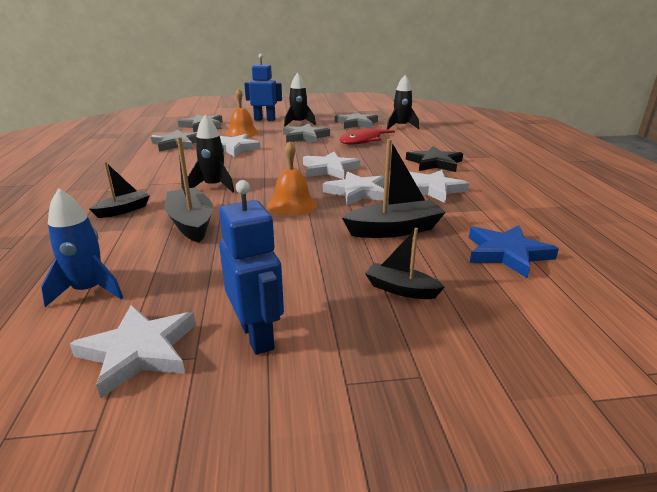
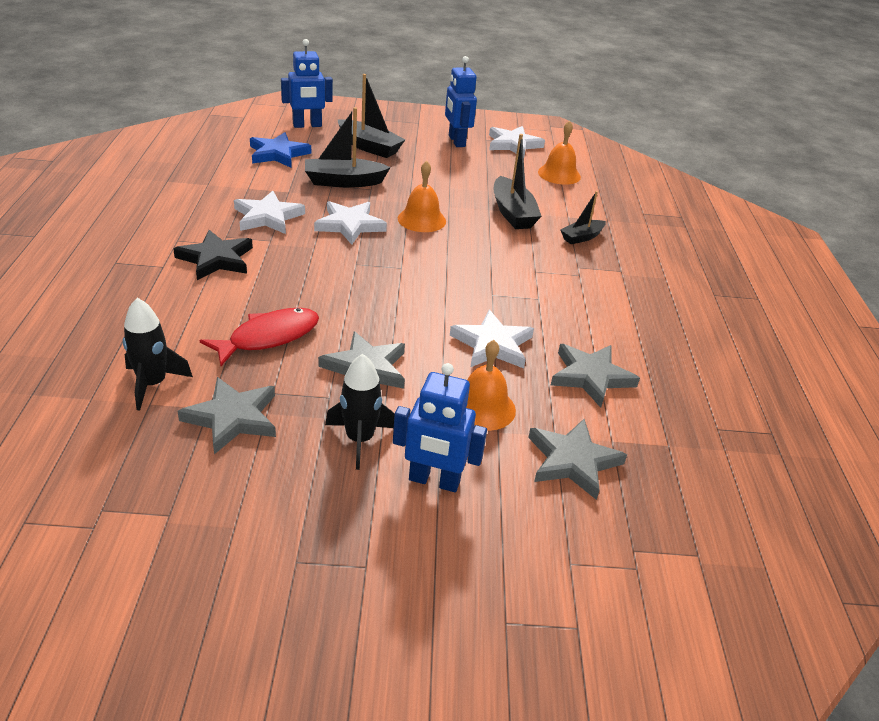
camera: 175 degrees left, 10 degrees up
(89, 291) = (559, 174): blue rocket -> orange bell
(214, 186) = (503, 258): black rocket -> none
(329, 169) = (362, 268): white star -> none
(401, 289) = (369, 147): black boat -> black boat, size x1.64
(537, 319) = (307, 125): none -> blue robot

